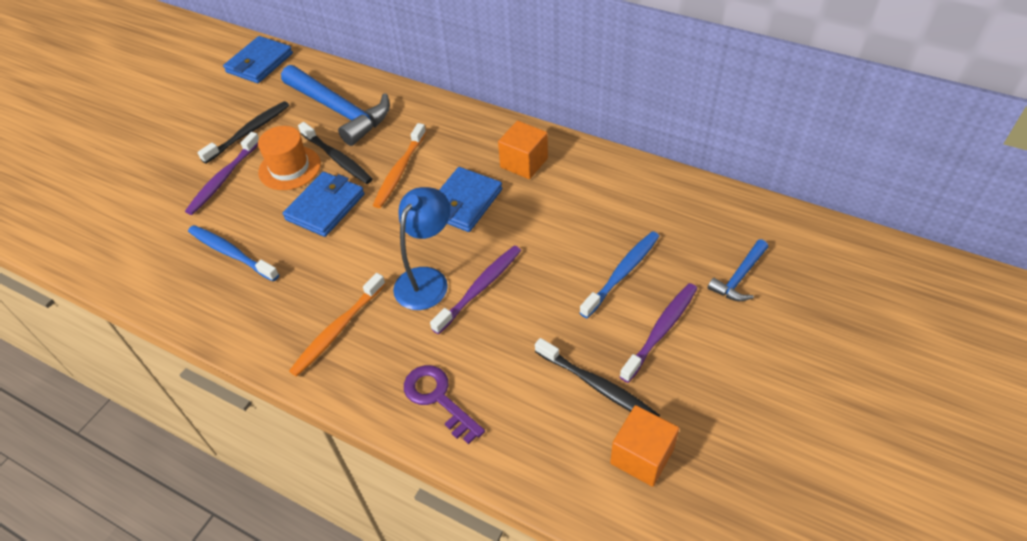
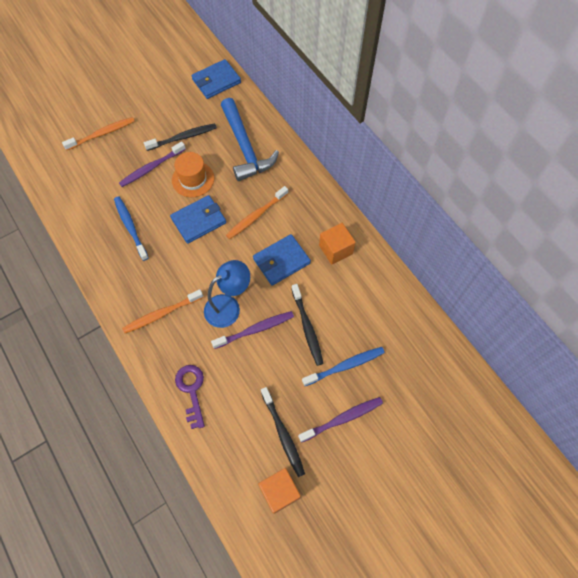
camera: 25 degrees right, 15 degrees up
(129, 171) = (102, 134): none -> orange toothbrush
(337, 158) = (224, 186): black toothbrush -> black toothbrush (307, 327)
(739, 277) = (415, 409): blue hammer -> none

